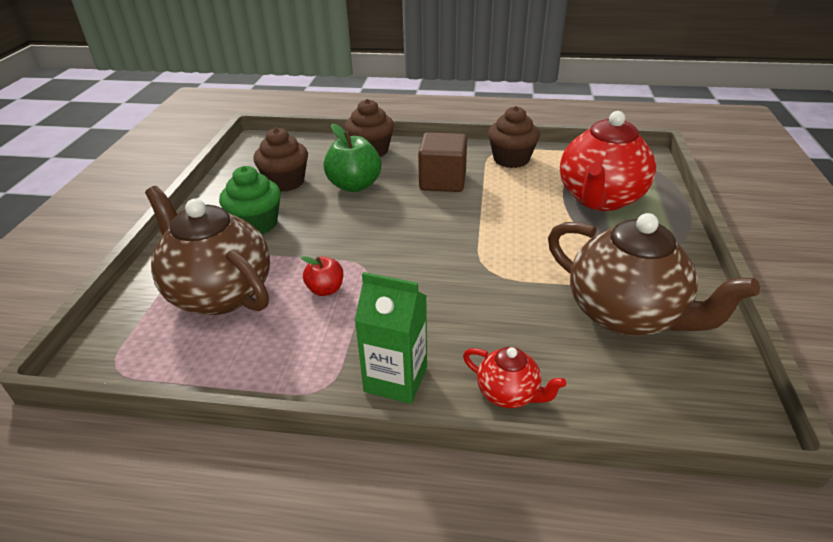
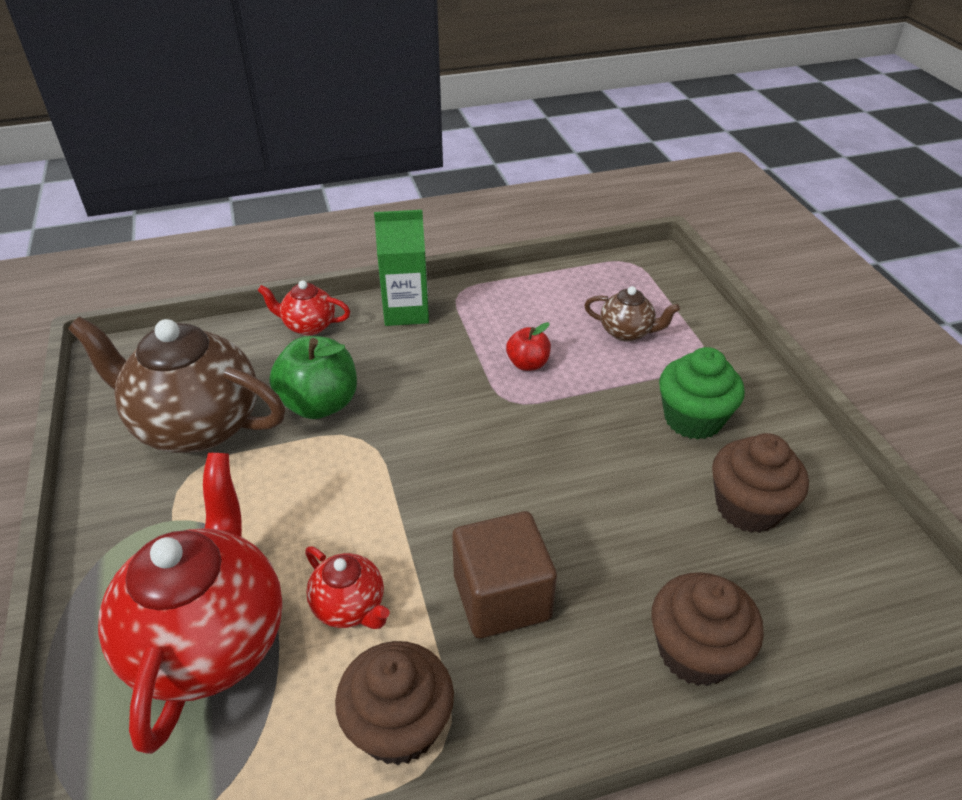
camera: 155 degrees right, 5 degrees up
(219, 293) = (627, 332): brown teapot -> brown teapot, size x0.47
(354, 185) = (637, 536): green apple -> green apple (319, 404)
(522, 194) = (350, 607): none -> red teapot

